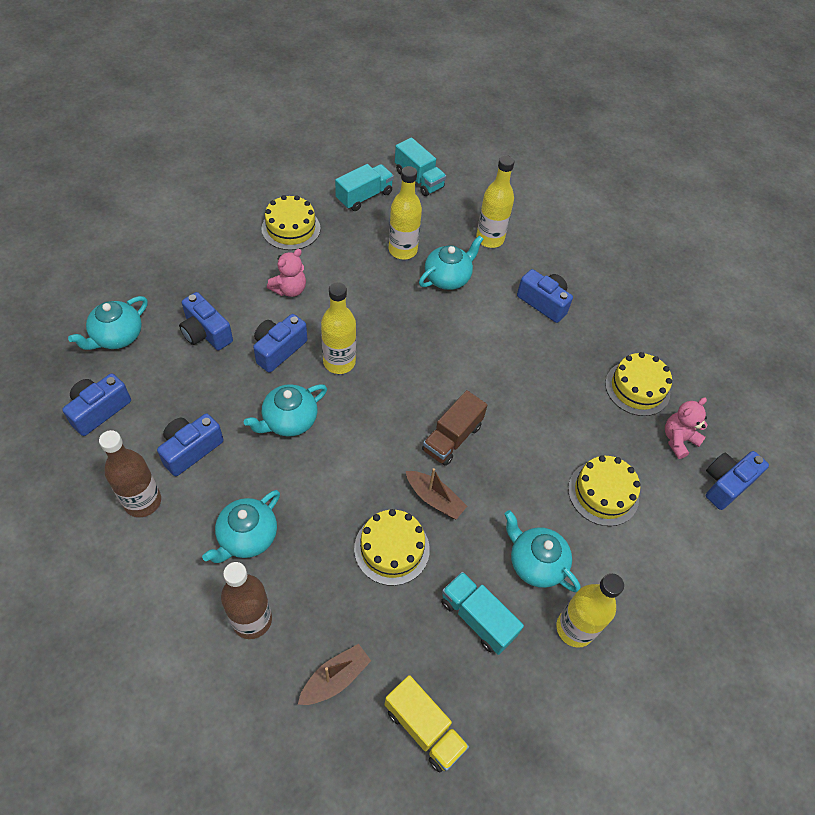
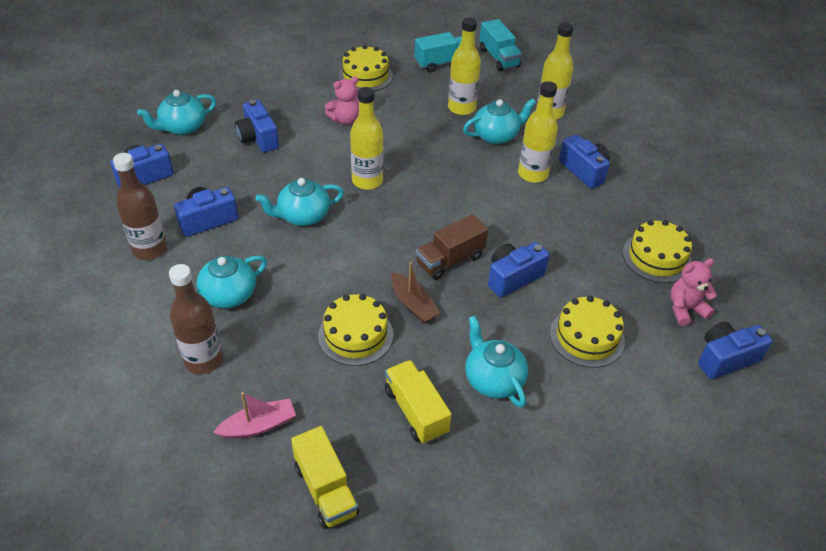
camera: 20 degrees right, 10 degrees down
(278, 349) = (316, 162): blue camera -> blue camera (513, 277)
(335, 678) = (258, 426): brown boat -> pink boat
(477, 618) = (416, 411): turquoise truck -> yellow truck
(574, 628) = (512, 445): yellow bottle -> yellow bottle (532, 174)

